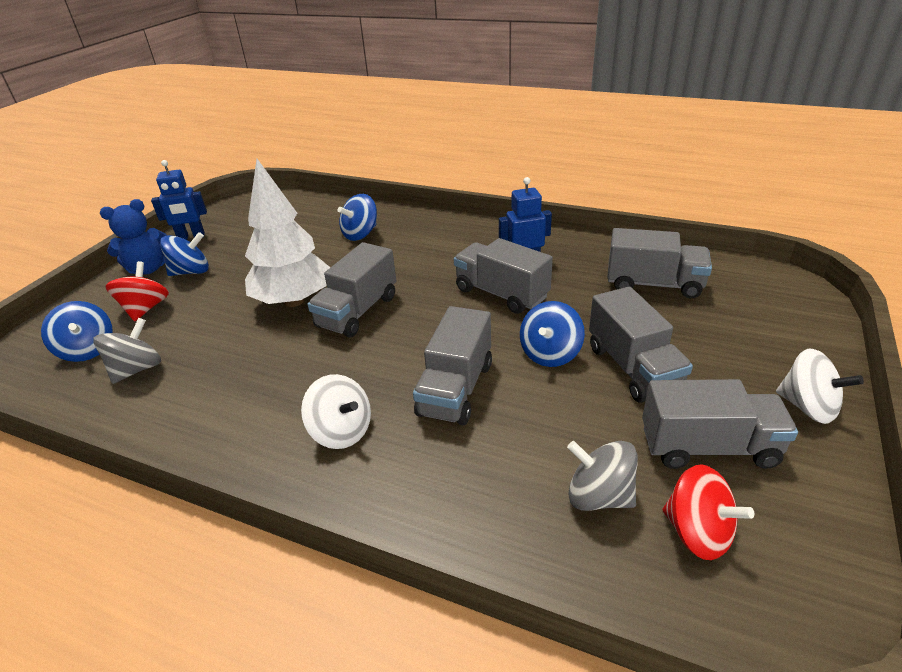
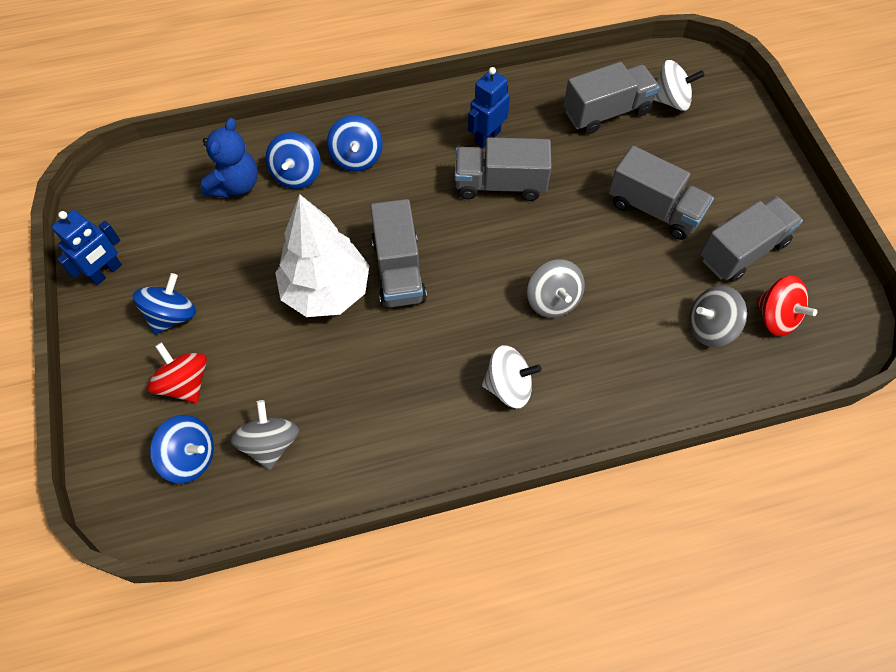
camera: 40 degrees left, 25 degrees up
(148, 269) = (115, 338): blue teddy bear -> blue teddy bear (235, 185)
(455, 389) = (552, 300): grey truck -> grey spinning top
(550, 353) = (589, 228): blue spinning top -> blue spinning top (357, 158)
(697, 532) = (776, 317): red spinning top -> red spinning top turned 45 degrees clockwise
(807, 407) = (775, 183): white spinning top -> white spinning top (670, 100)

